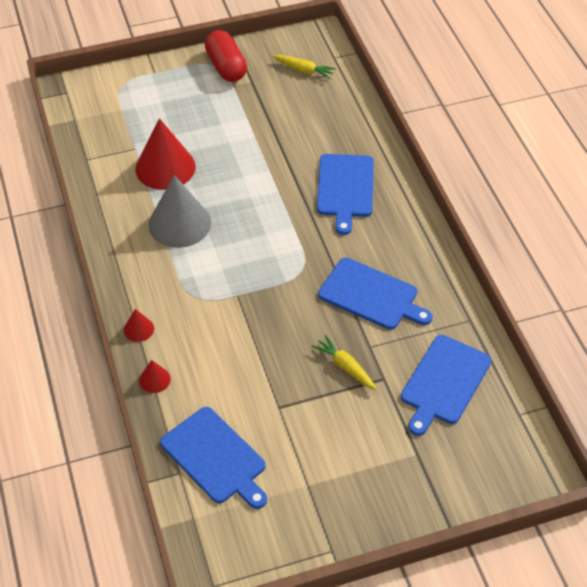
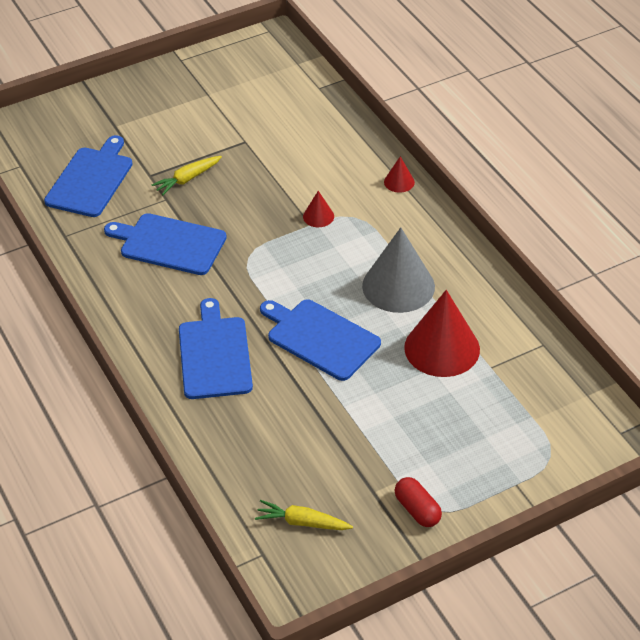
camera: 170 degrees right, 5 degrees down
(154, 379) = (366, 145): red cone -> red cone (318, 216)
(216, 458) = (291, 100): blue cutting board -> blue cutting board (320, 338)
(226, 67) = (417, 510): red capsule -> red capsule, size x0.63
(345, 367) = (187, 179): yellow carrot -> yellow carrot turned 105 degrees clockwise

